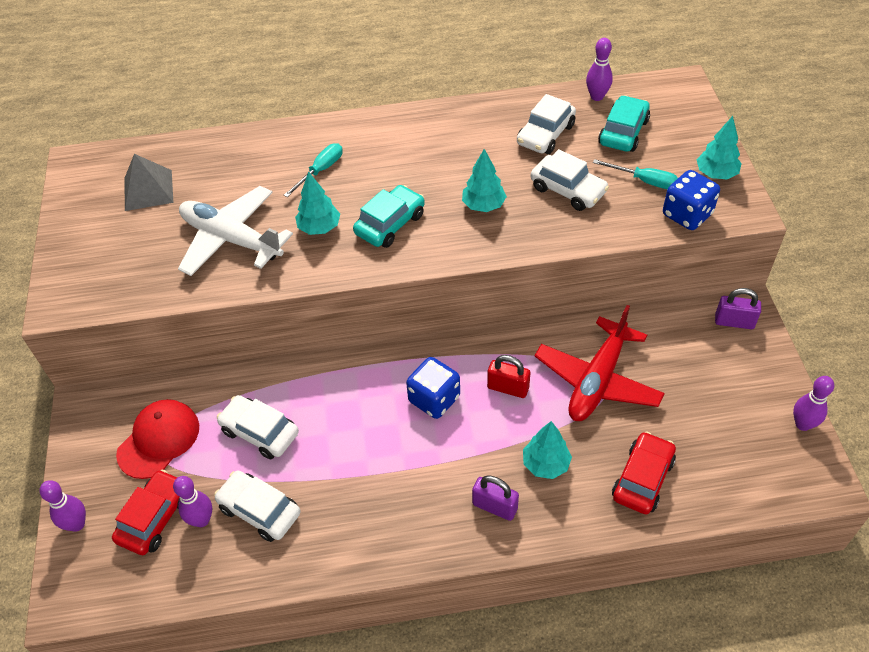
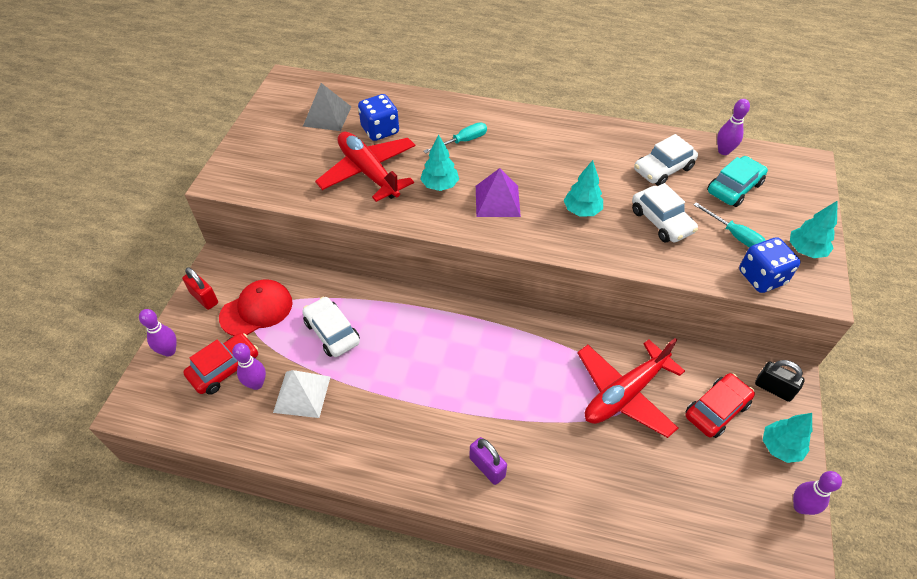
camera: 20 degrees right, 0 degrees up
(231, 239) = (368, 172): white plane -> red plane
(260, 510) = (302, 394): white car -> white pyramid
(390, 224) = (497, 201): turquoise car -> purple pyramid
(434, 399) = (479, 357): blue dice -> blue dice (380, 130)
(508, 388) = (544, 371): red padlock -> red padlock (204, 298)
(545, 464) = (546, 448): turquoise tree -> turquoise tree (780, 447)
(643, 479) = (626, 496): red car -> red car (716, 410)
(734, 322) = (773, 388): purple padlock -> black padlock

